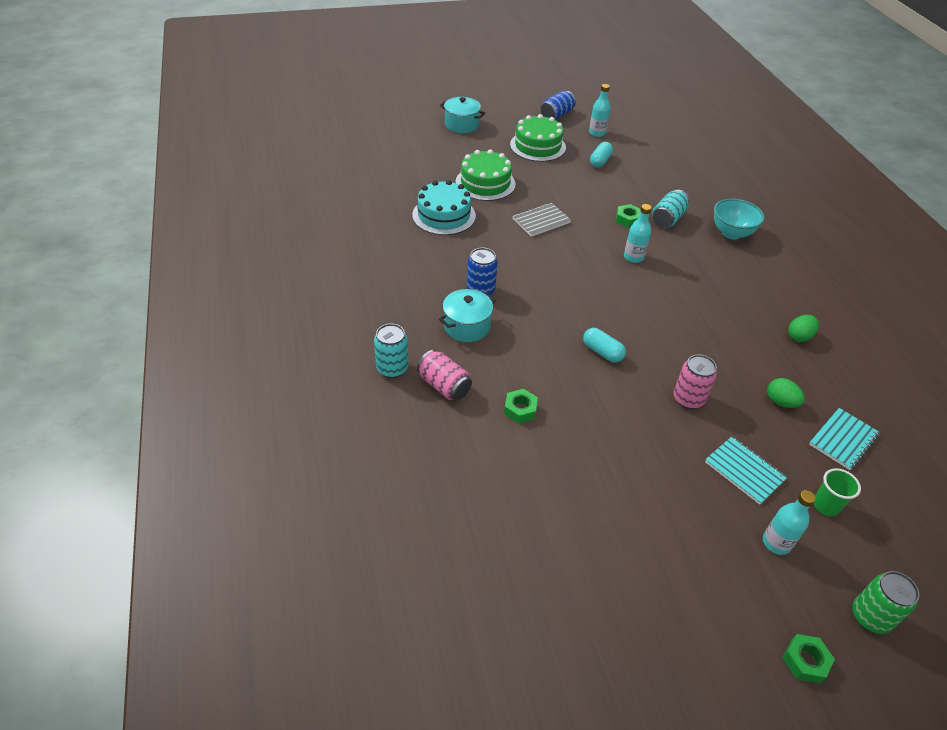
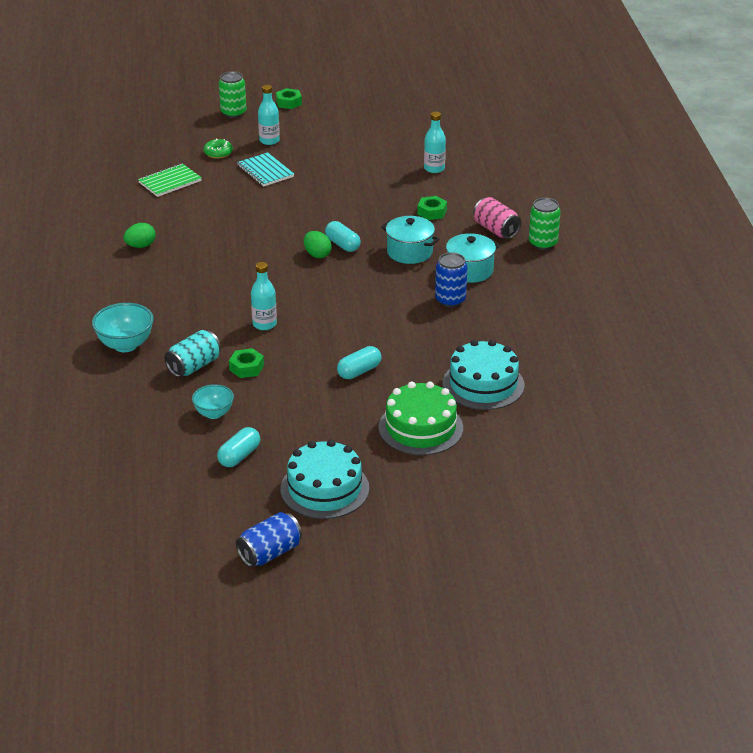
camera: 170 degrees left, 10 degrees down
(392, 368) = (543, 243): turquoise can -> green can
(461, 125) = (439, 538): turquoise pot -> turquoise pot (409, 252)
(537, 146) = (324, 489): green cake -> turquoise cake
(541, 221) = (359, 371): grey notebook -> turquoise capsule
(597, 133) = (217, 511): turquoise bottle -> turquoise bottle (434, 168)
(632, 186) = (214, 413): none -> turquoise bowl
(688, 399) = (282, 211): pink can -> none
(780, 402) = (201, 205): green egg -> green egg (317, 255)
(825, 505) = (218, 153): green cup -> green donut
(843, 440) = (170, 182): turquoise notebook -> green notebook

